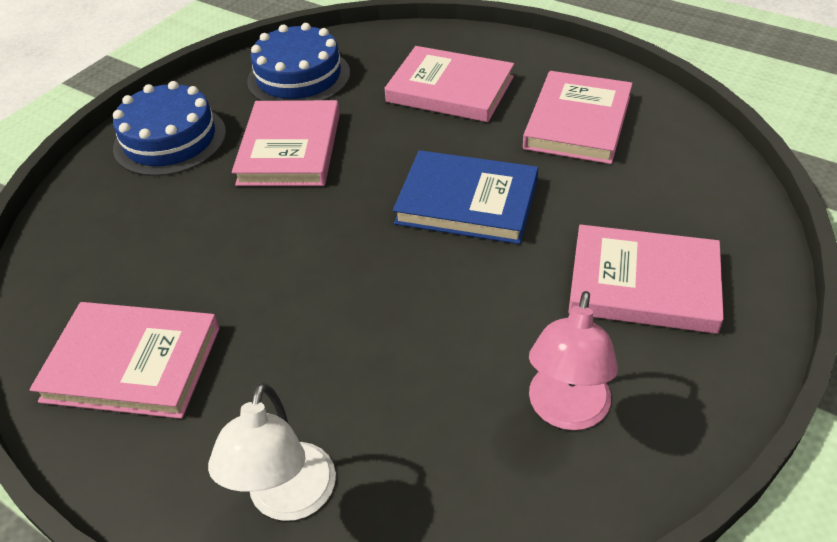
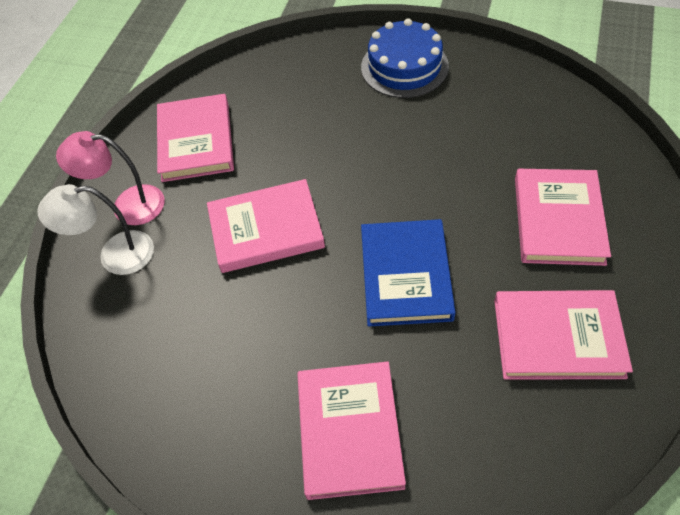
camera: 75 degrees right, 10 degrees up
(290, 148) = (424, 138): pink book -> pink book (266, 229)
(299, 77) = (520, 108): blue cake -> none
(566, 411) = (205, 395): pink lamp -> pink lamp (127, 205)

